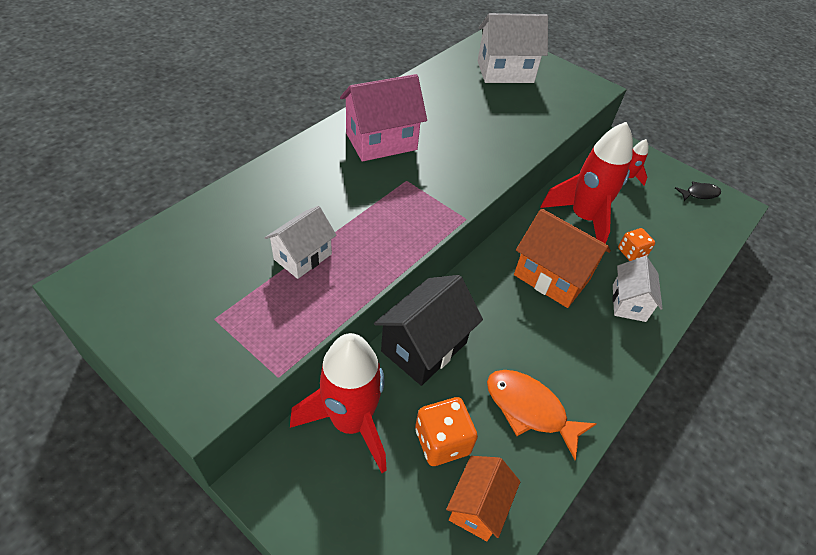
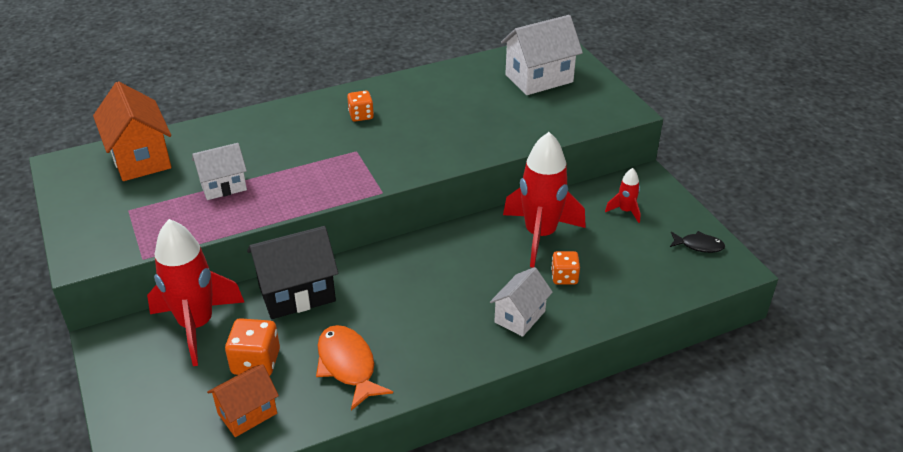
camera: 30 degrees right, 10 degrees down
(381, 141) = (361, 115): pink house -> orange dice
(505, 72) = (539, 78): white house -> white house turned 45 degrees counterclockwise
(551, 277) = (461, 274): orange house -> orange house (140, 158)

